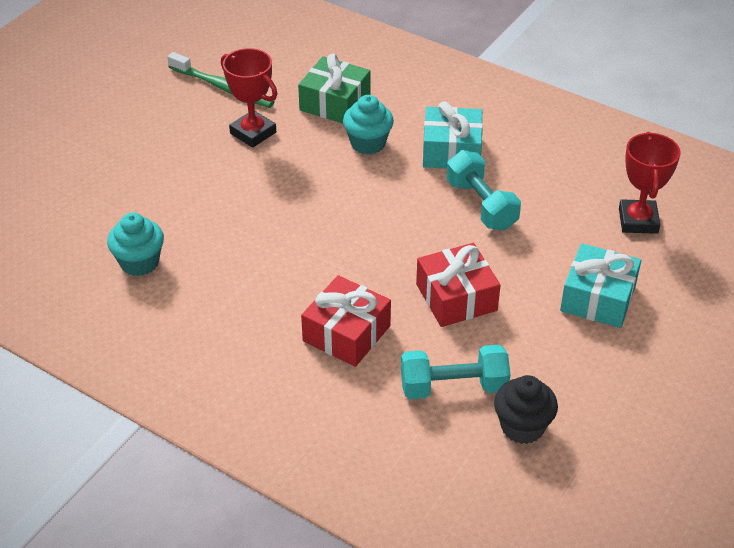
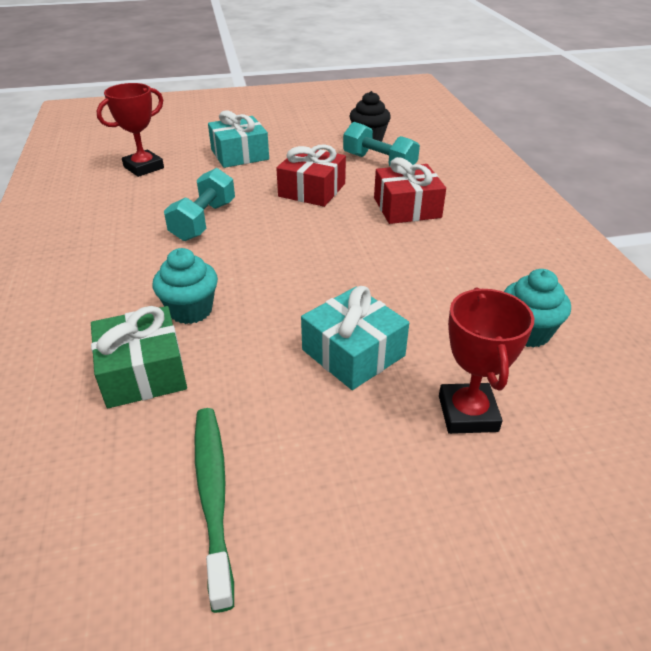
camera: 135 degrees left, 5 degrees down
(253, 133) = (269, 396): red trophy -> red trophy (467, 413)
(451, 151) = (147, 263): turquoise gift -> turquoise gift (353, 353)

